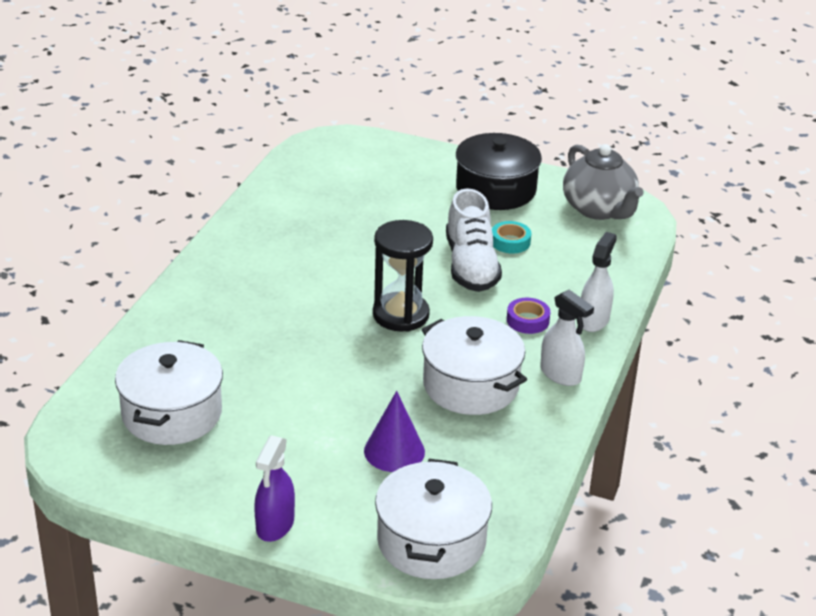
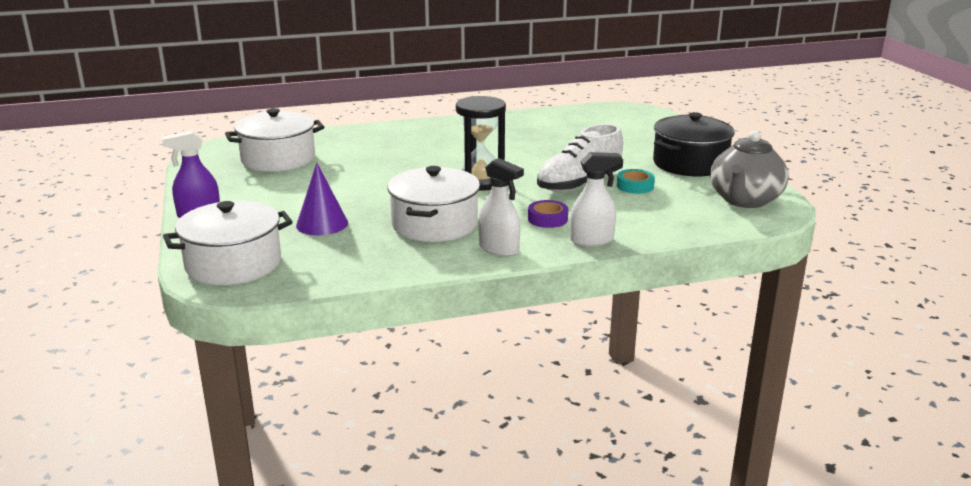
camera: 55 degrees right, 10 degrees down
(561, 374) = (499, 249): white spray bottle -> white spray bottle turned 60 degrees counterclockwise

